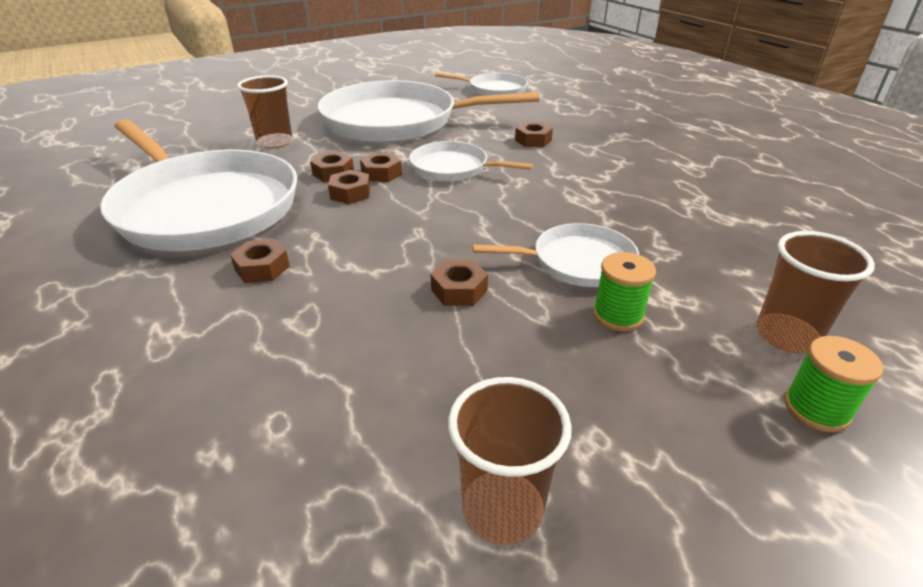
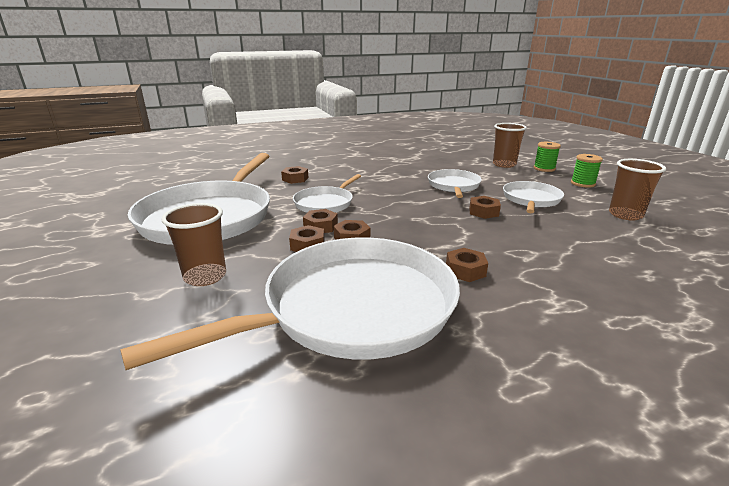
camera: 80 degrees left, 10 degrees down
(494, 89) = (177, 180): white pan -> white pan (531, 200)
(618, 315) = (498, 185): green spool -> green spool (583, 183)

